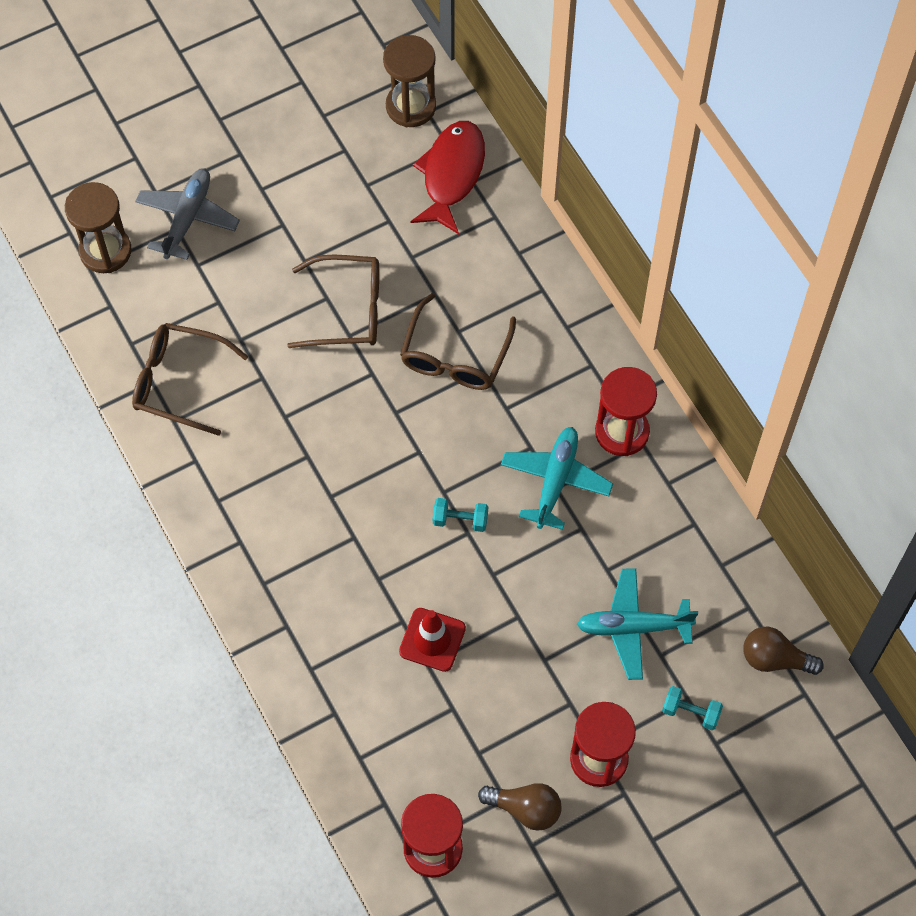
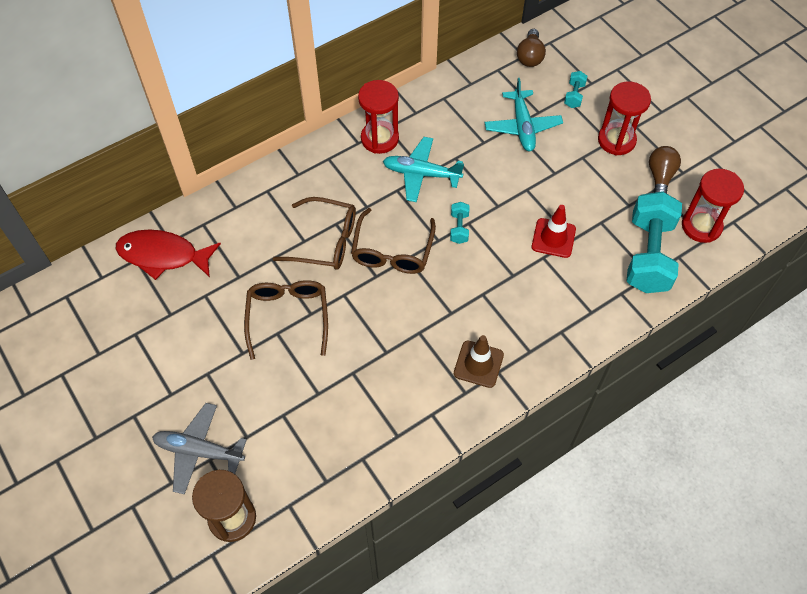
camera: 95 degrees left, 5 degrees down
(179, 382) = (361, 436): brown glasses -> brown glasses (392, 251)
(254, 520) = (478, 364): none -> brown traffic cone
(391, 762) = (648, 255): none -> turquoise dumbbell
(411, 106) = (95, 289): brown hourglass -> none

